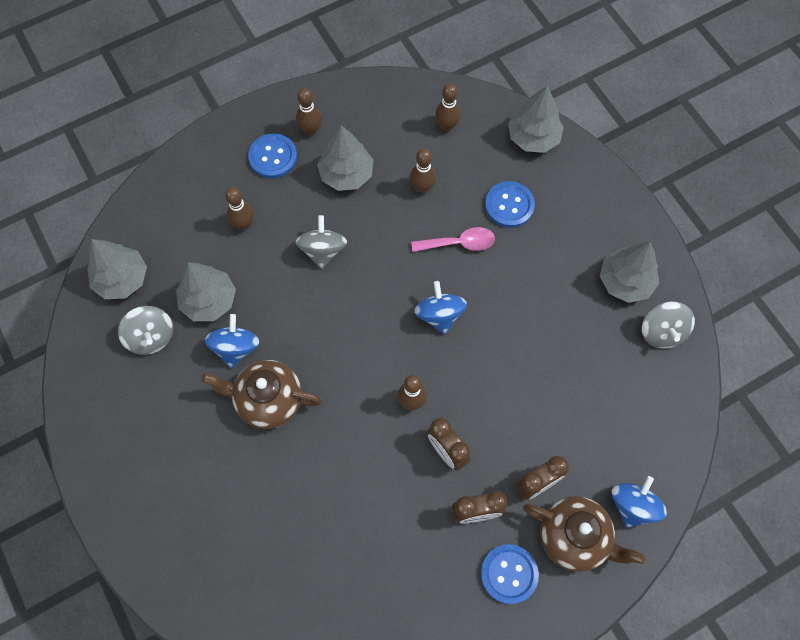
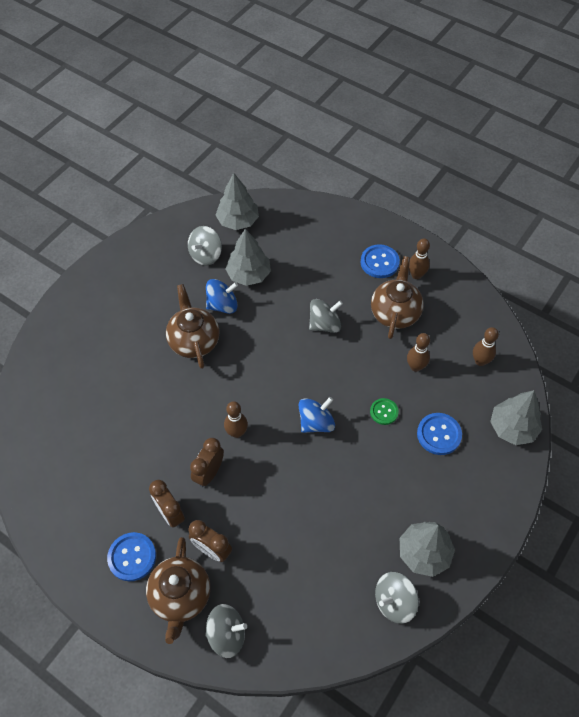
camera: 65 degrees right, 10 degrees down
(244, 224) = (317, 269): brown bowling pin -> none
(346, 174) = (395, 313): grey tree -> brown teapot
(459, 243) = (384, 412): pink spoon -> green button
(633, 505) = (227, 634): blue spinning top -> grey spinning top

